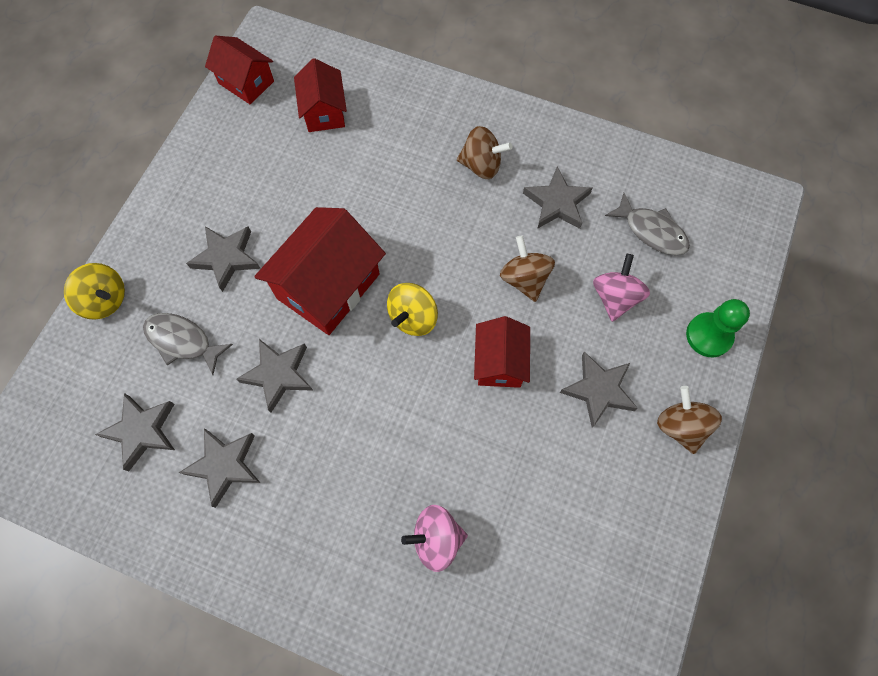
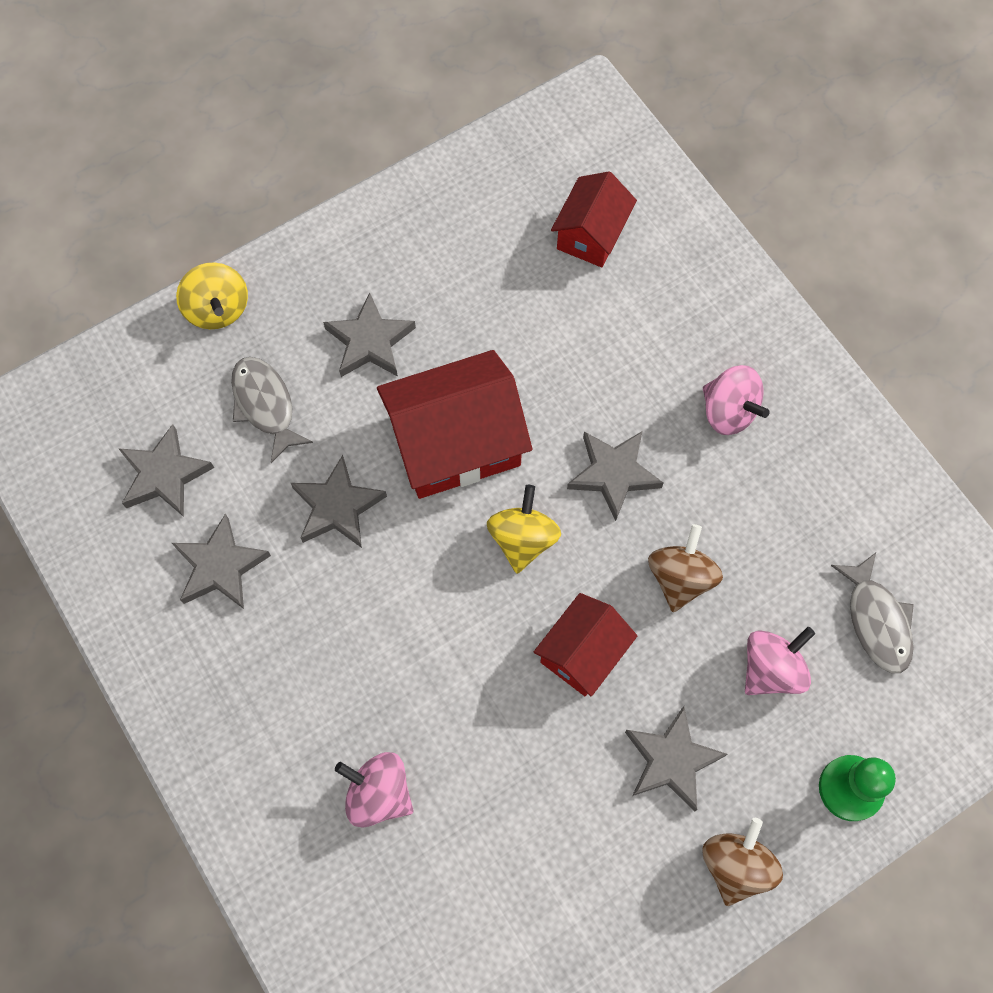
camera: 35 degrees right, 0 degrees up
(246, 82) = (527, 146): red house -> none
(413, 317) = (523, 539): yellow spinning top -> yellow spinning top turned 120 degrees clockwise
(481, 165) = (728, 412): brown spinning top -> pink spinning top
(557, 203) = (786, 513): grey star -> grey star (613, 474)

